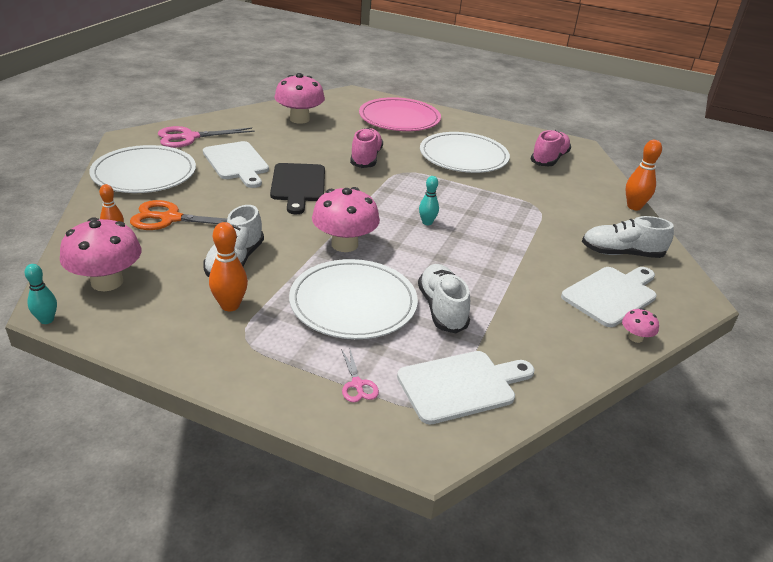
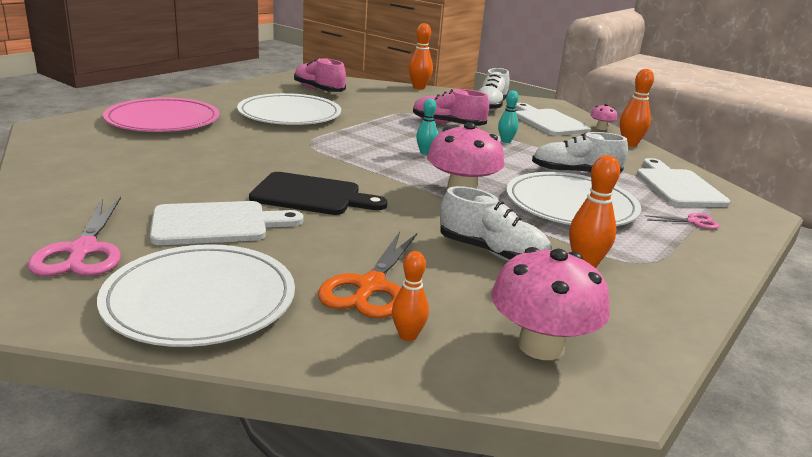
camera: 75 degrees left, 10 degrees down
(47, 320) = (643, 400): turquoise bowling pin -> turquoise bowling pin (506, 141)
(299, 119) = (102, 168): pink mushroom -> none
(366, 158) = (262, 152): pink shoe -> pink shoe (447, 124)
(592, 359) = (629, 144): none -> orange bowling pin

